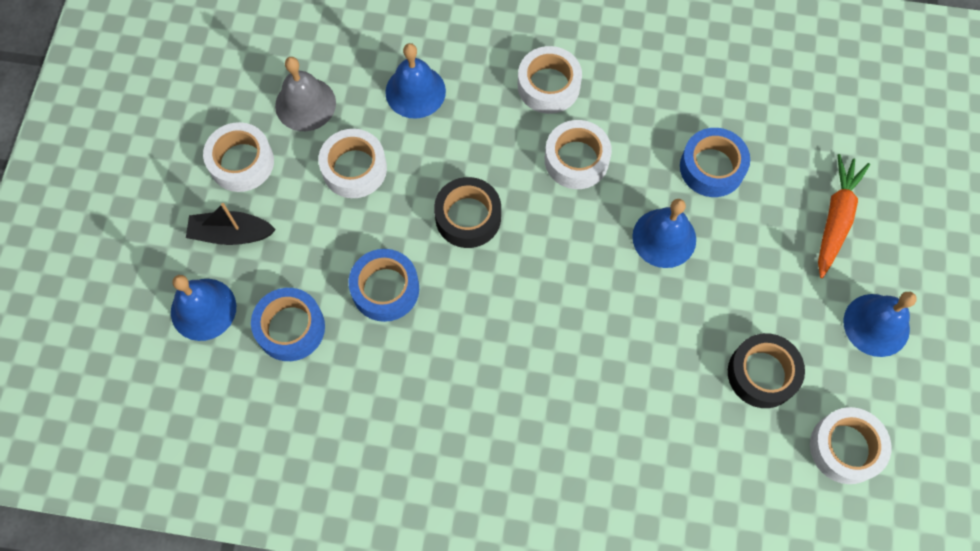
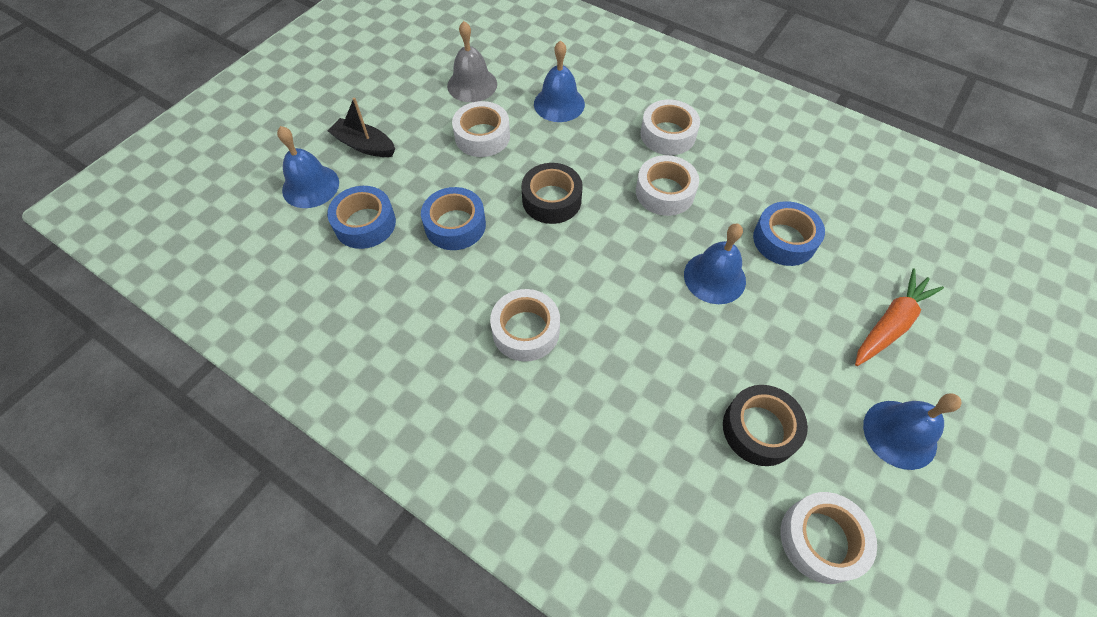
camera: 25 degrees right, 10 degrees down
(241, 162) = (402, 104): white tape -> white tape (526, 330)

